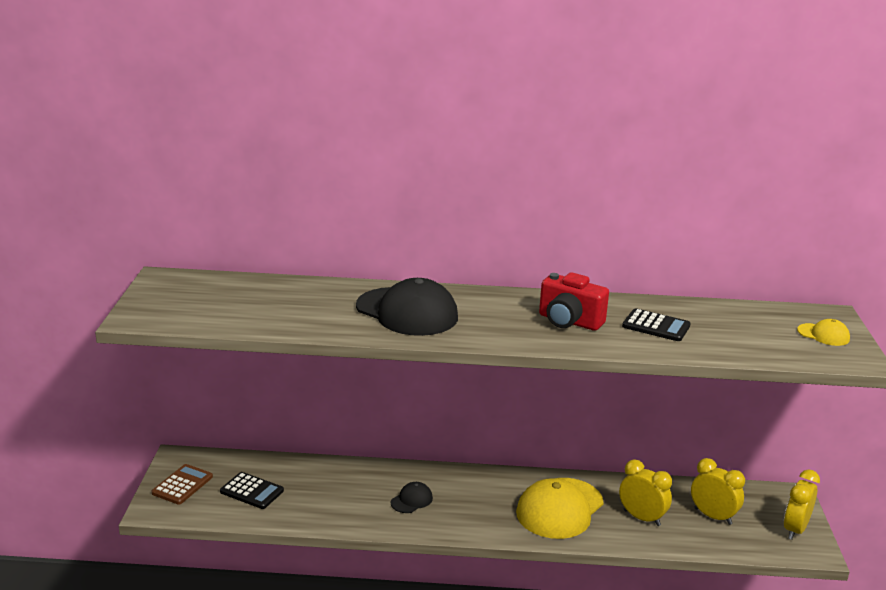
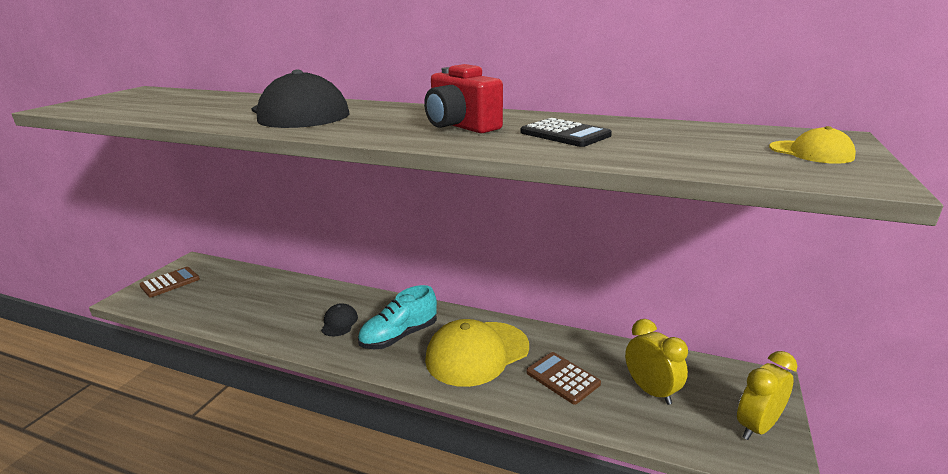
camera: 20 degrees right, 0 degrees up
(252, 491) = (215, 295): black calculator -> none
(411, 500) = (339, 322): black cap -> black cap turned 60 degrees counterclockwise
(479, 504) = (399, 336): none -> turquoise shoe
(642, 518) = (562, 378): yellow clock -> brown calculator

